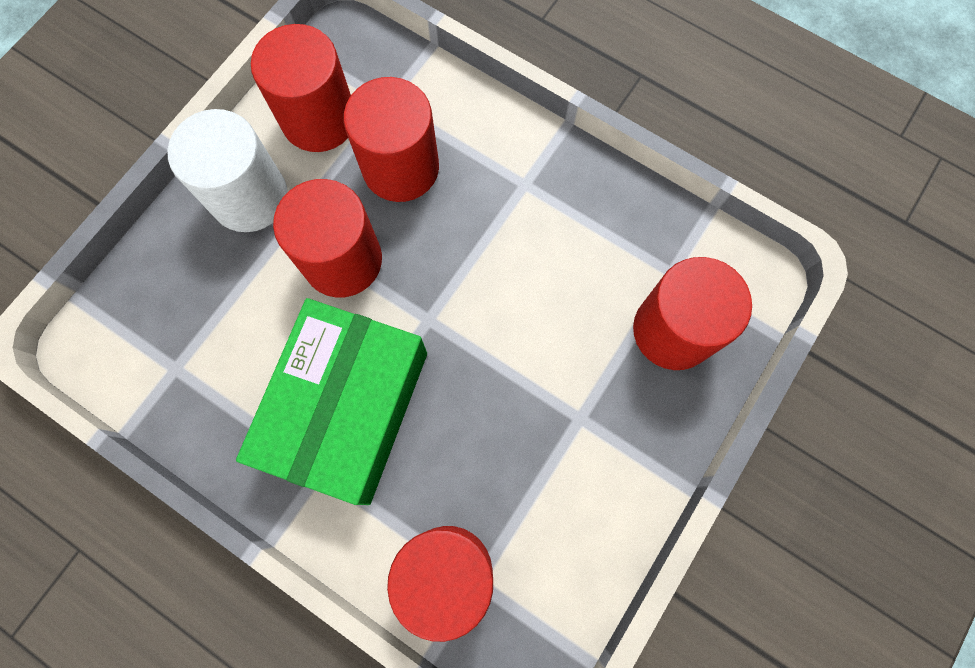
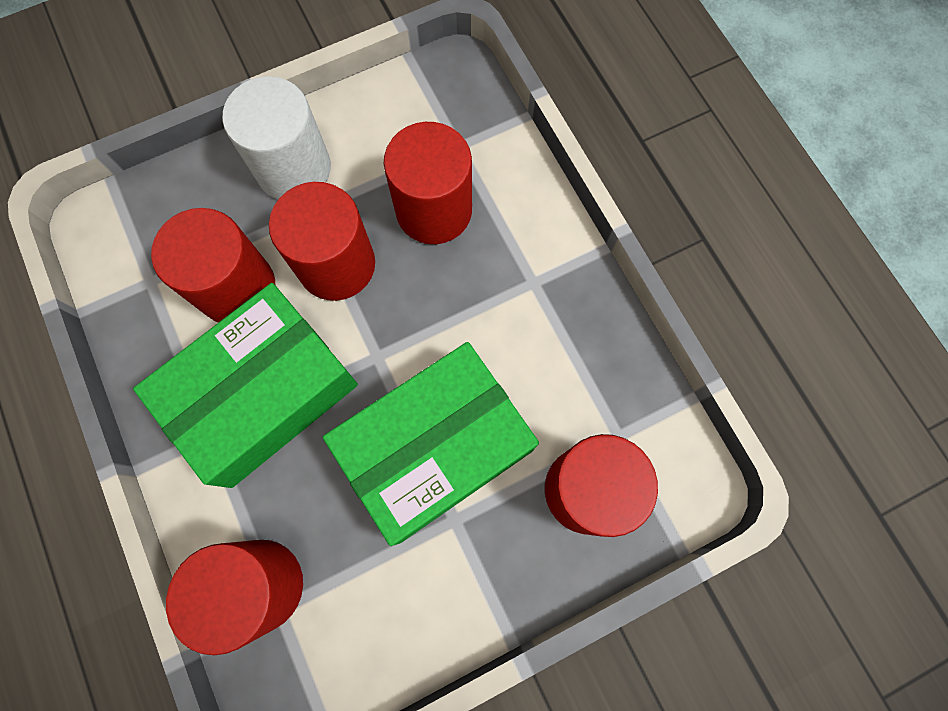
camera: 30 degrees right, 0 degrees up
(319, 119) = (390, 132): red cylinder -> red cylinder (237, 288)
(526, 368) = (434, 447): none -> green box

